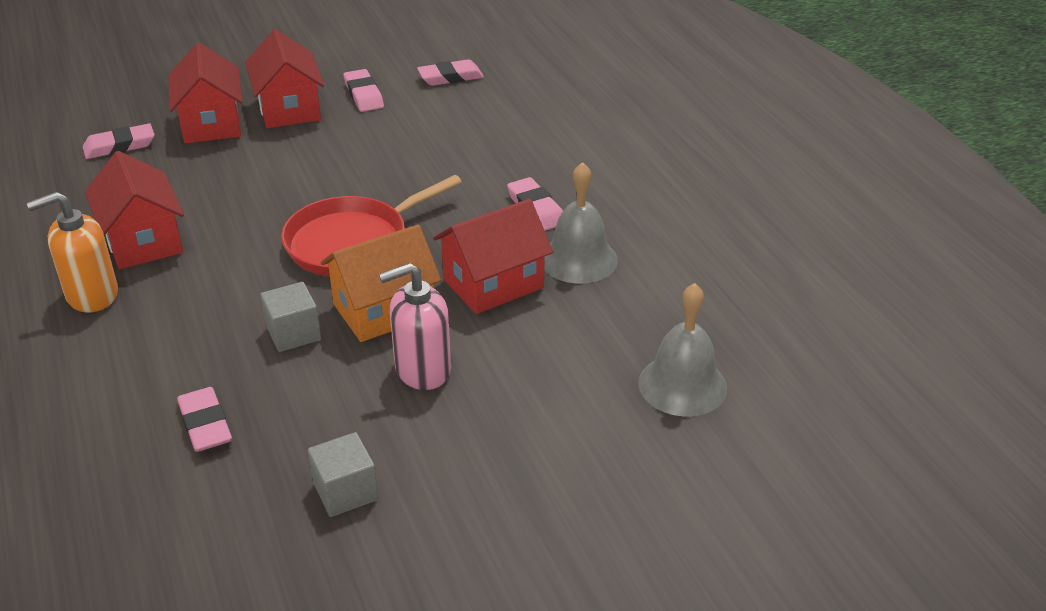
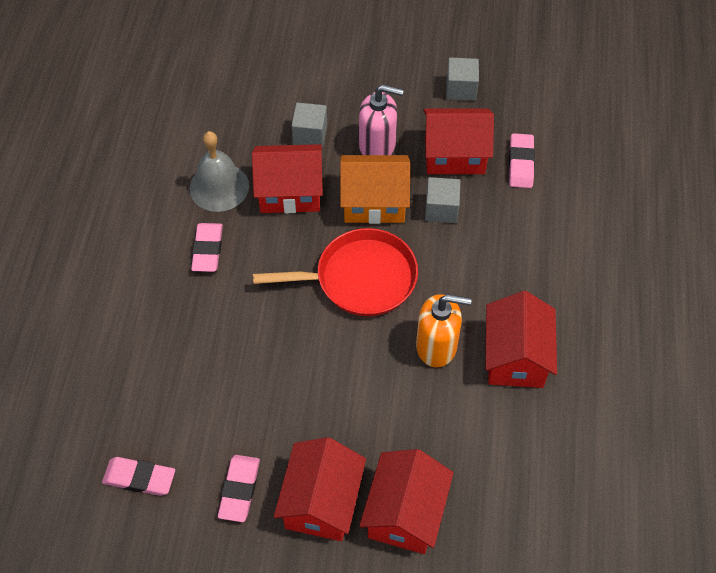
camera: 150 degrees left, 20 degrees up
(92, 295) = (567, 311): orange soap dispenser -> orange soap dispenser (437, 346)
(119, 146) = (503, 516): pink eraser -> none
(308, 398) = (454, 155): none -> red house
(520, 347) = (310, 135): none -> grey cube
(682, 385) = (242, 70): grey bell -> none

